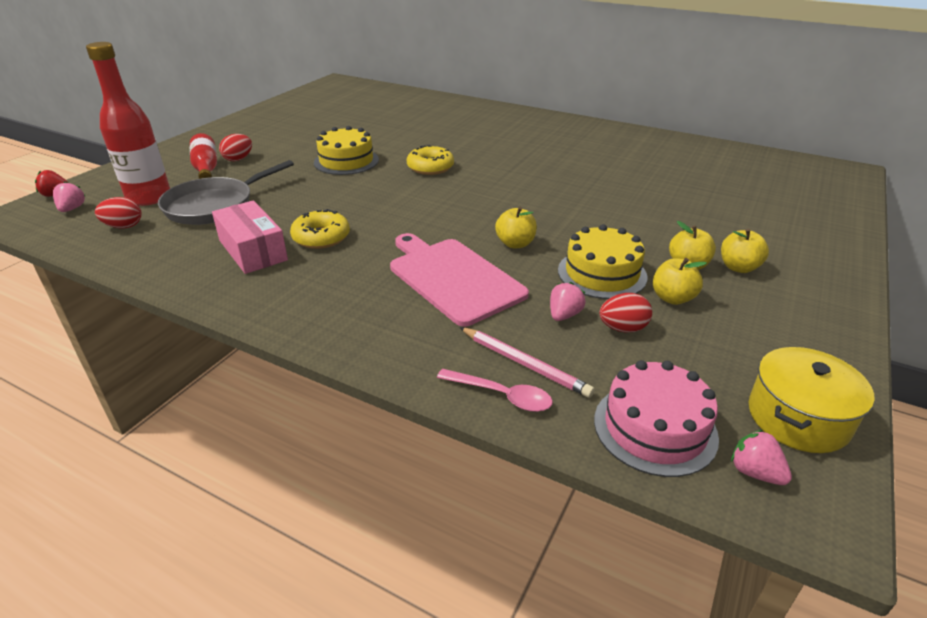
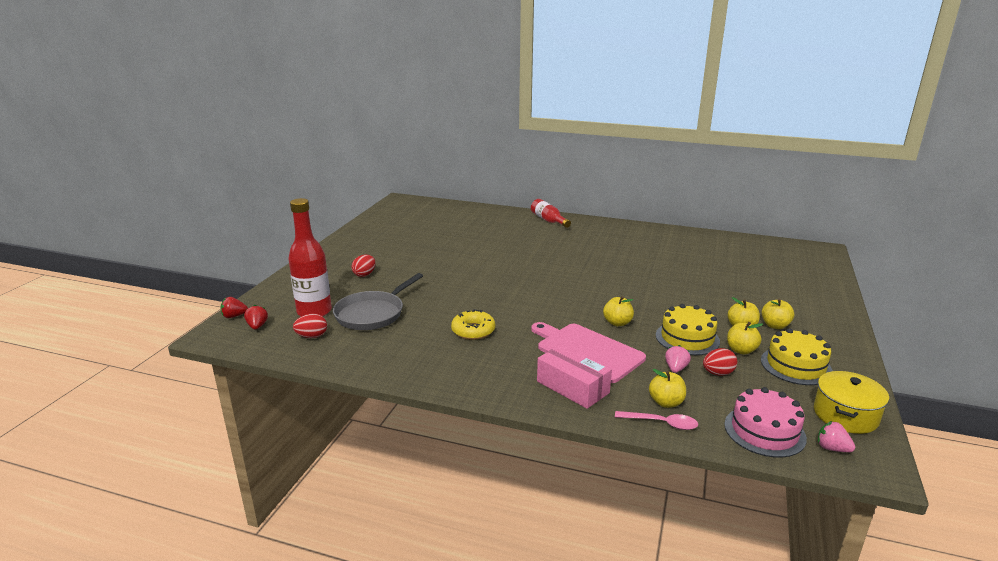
camera: 10 degrees left, 10 degrees down
(72, 209) = (257, 326): pink strawberry -> red strawberry
(206, 168) = (343, 284): red bottle -> red bottle (549, 220)
(253, 250) = (428, 345): pink box -> pink box (572, 387)
(346, 161) = (453, 269): yellow cake -> yellow cake (796, 365)
(430, 167) = (522, 270): yellow donut -> none
(525, 364) = (666, 402): pink pencil -> yellow apple

